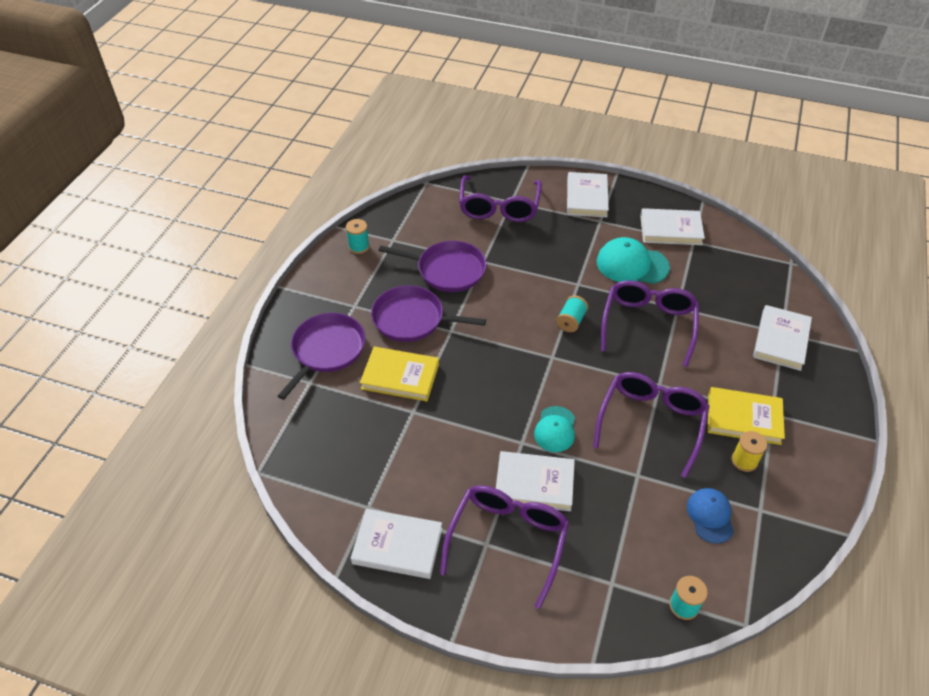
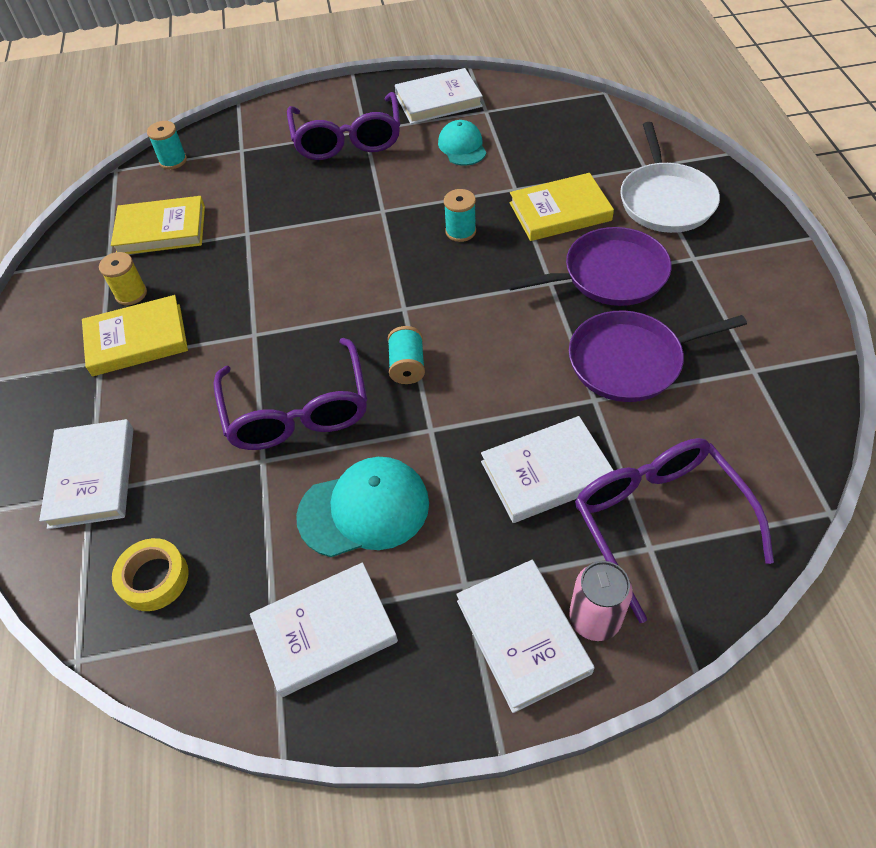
camera: 155 degrees right, 5 degrees up
(326, 350) = (665, 200): purple pan -> white pan
(359, 246) = (785, 336): turquoise spool -> turquoise spool (460, 231)
(534, 483) = (348, 185): white book -> white book (546, 473)
(553, 191) = (594, 618): none -> pink can
(555, 429) = (354, 236): turquoise cap -> turquoise cap (462, 147)
(651, 423) = (249, 287): purple glasses -> none
(710, 516) = (161, 230): blue cap -> yellow book
(749, 279) = (154, 578): none -> yellow tape

